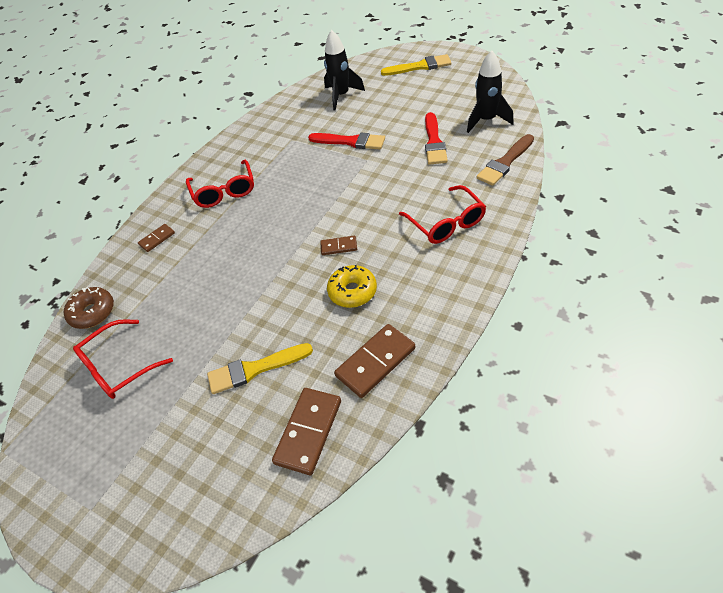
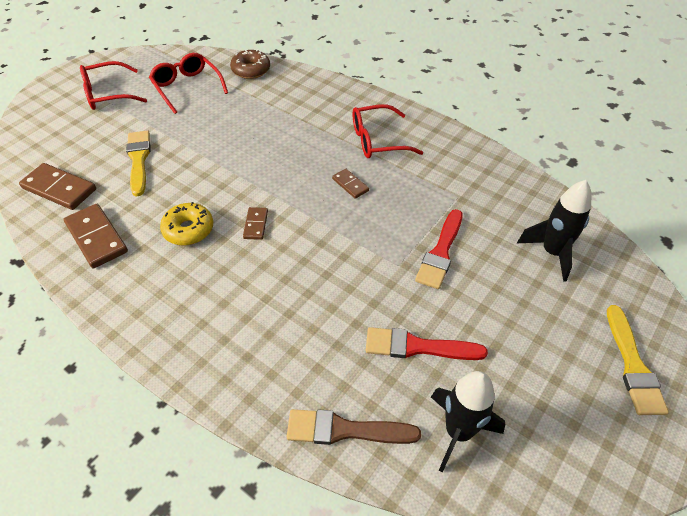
camera: 90 degrees right, 0 degrees up
(157, 239) = (323, 99): brown domino -> brown domino (350, 185)
(446, 223) = (250, 329): red glasses -> red glasses (107, 94)
(505, 163) = (345, 430): brown brush -> brown brush turned 45 degrees counterclockwise

